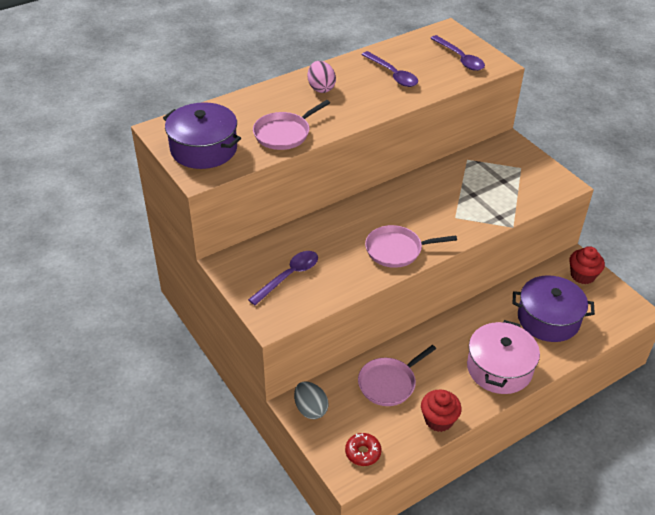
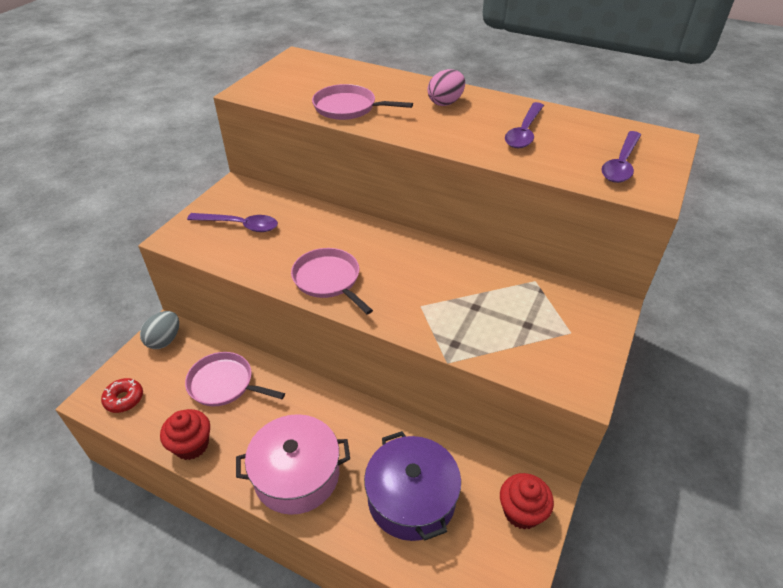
camera: 60 degrees right, 0 degrees up
(204, 149) = (287, 81): purple pot -> none

